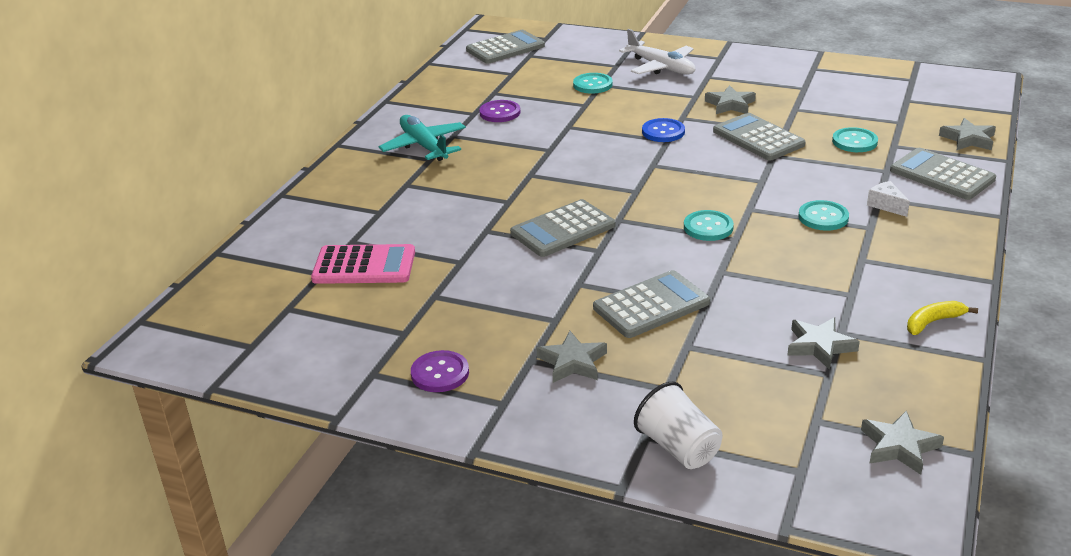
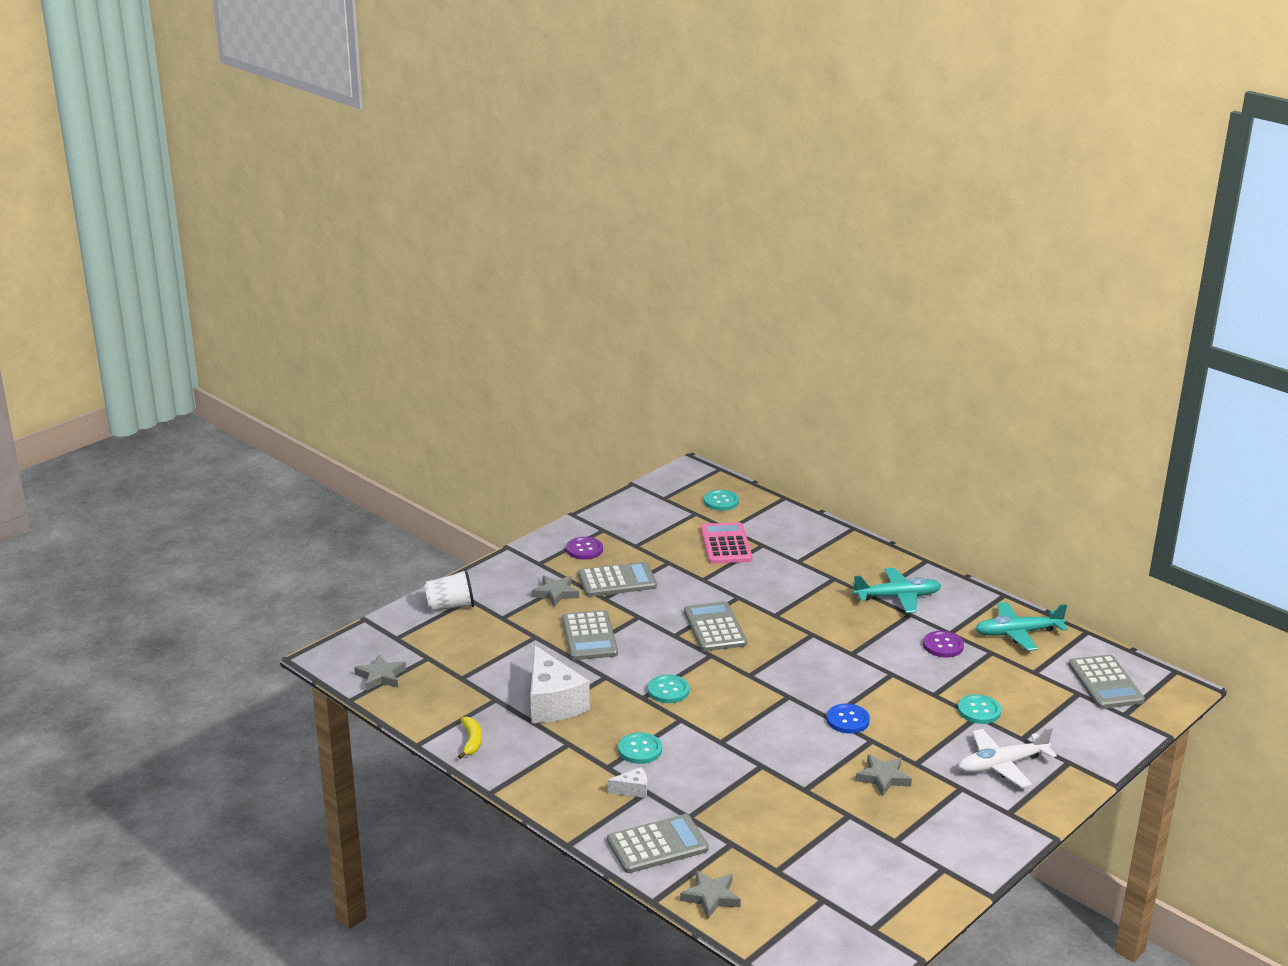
camera: 110 degrees right, 5 degrees down
(364, 266) = (726, 544): pink calculator -> pink calculator turned 150 degrees clockwise
(452, 87) = (1018, 633): none -> turquoise plane
(758, 138) = (800, 768): grey calculator -> grey calculator (617, 581)
(805, 290) = (552, 703): none -> white cheese
(819, 346) = (490, 685): grey star -> none
(854, 142) = (755, 822): turquoise button -> turquoise button (721, 501)

